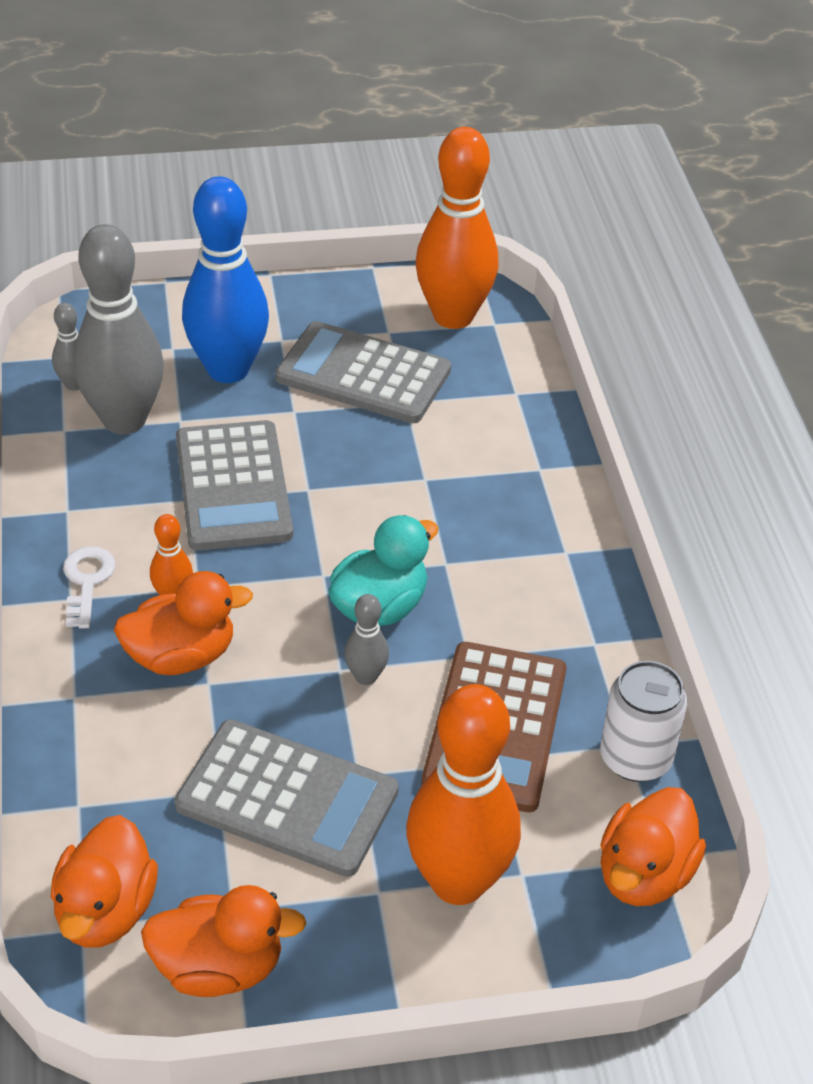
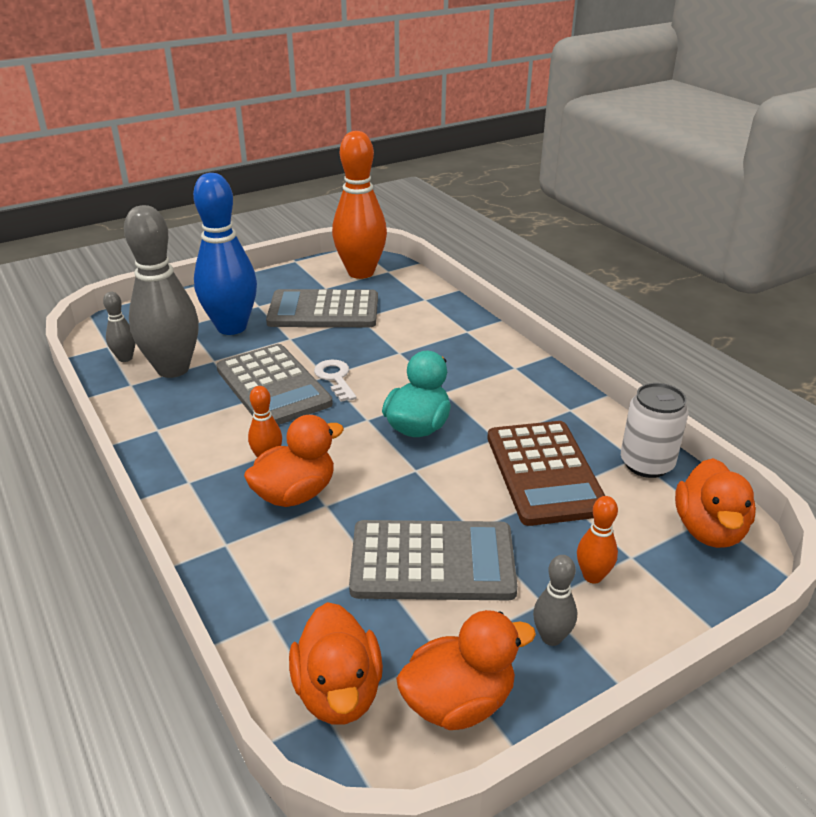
camera: 20 degrees left, 10 degrees down
(87, 581) = (196, 467): white key -> white key (335, 378)
(366, 677) = (437, 469): grey bowling pin -> grey bowling pin (551, 637)
(458, 882) = (592, 576): orange bowling pin -> orange bowling pin, size x0.44

